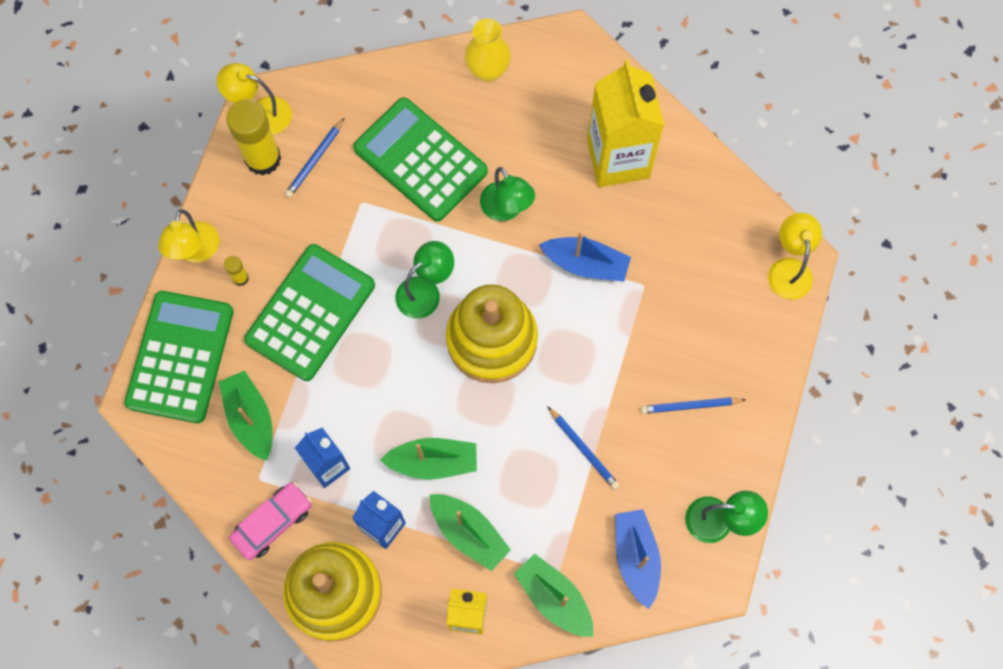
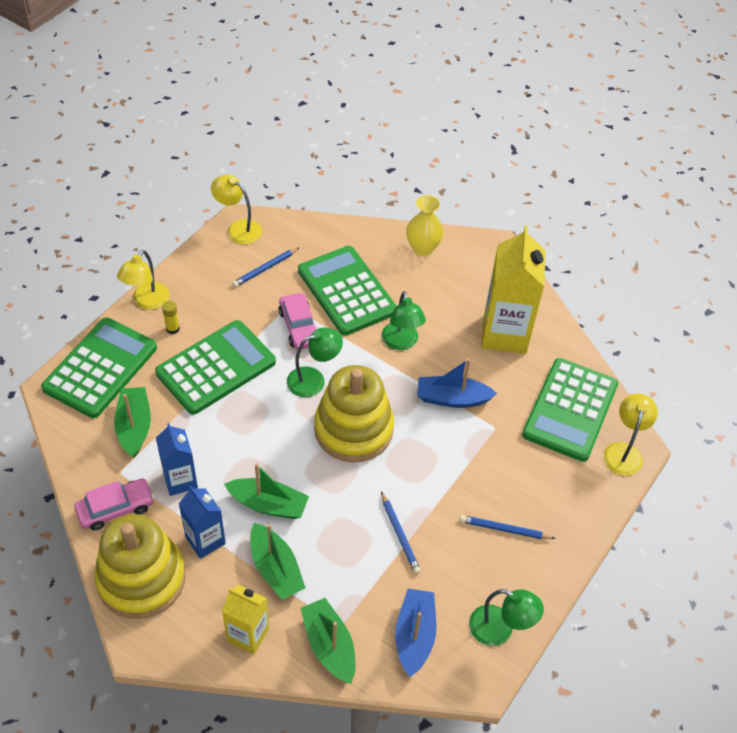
camera: 15 degrees right, 20 degrees down
(263, 158) = (226, 257): yellow glue stick -> none
(384, 227) = (299, 327): none -> pink car
(586, 264) = (452, 398): blue boat -> blue boat turned 150 degrees clockwise
(718, 235) = (570, 410): none -> green calculator

